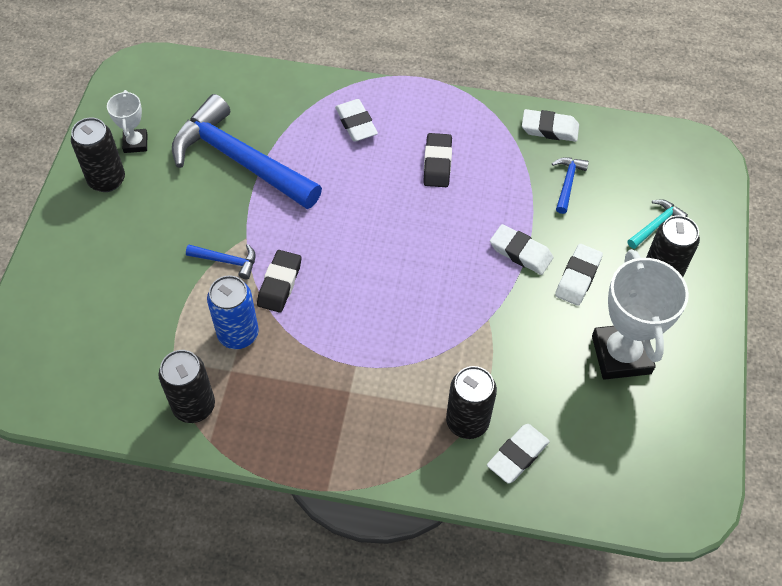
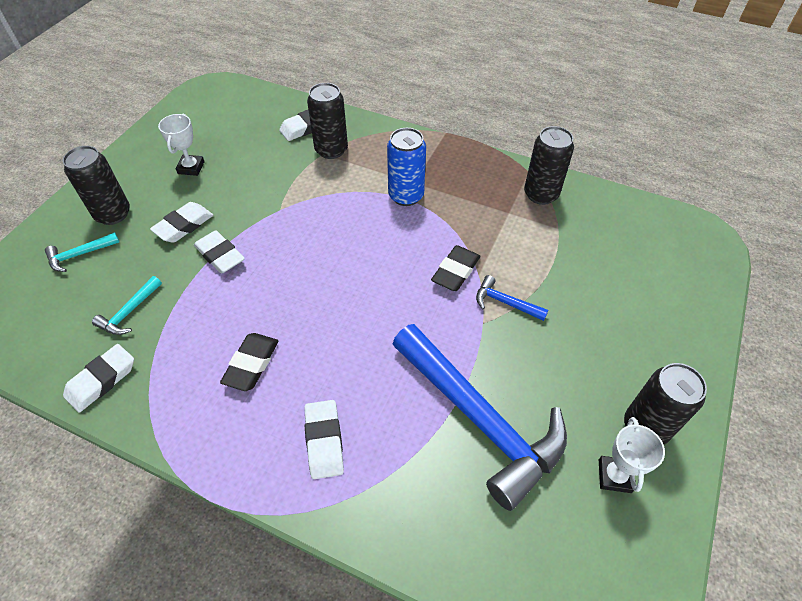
camera: 165 degrees left, 5 degrees down
(238, 334) = (500, 237): blue can -> blue can (406, 196)
(549, 129) = (101, 380): white eraser -> white eraser turned 75 degrees counterclockwise
(567, 183) = (129, 312): blue hammer -> turquoise hammer
(621, 355) = (191, 168): white trophy -> white trophy, size x0.52

